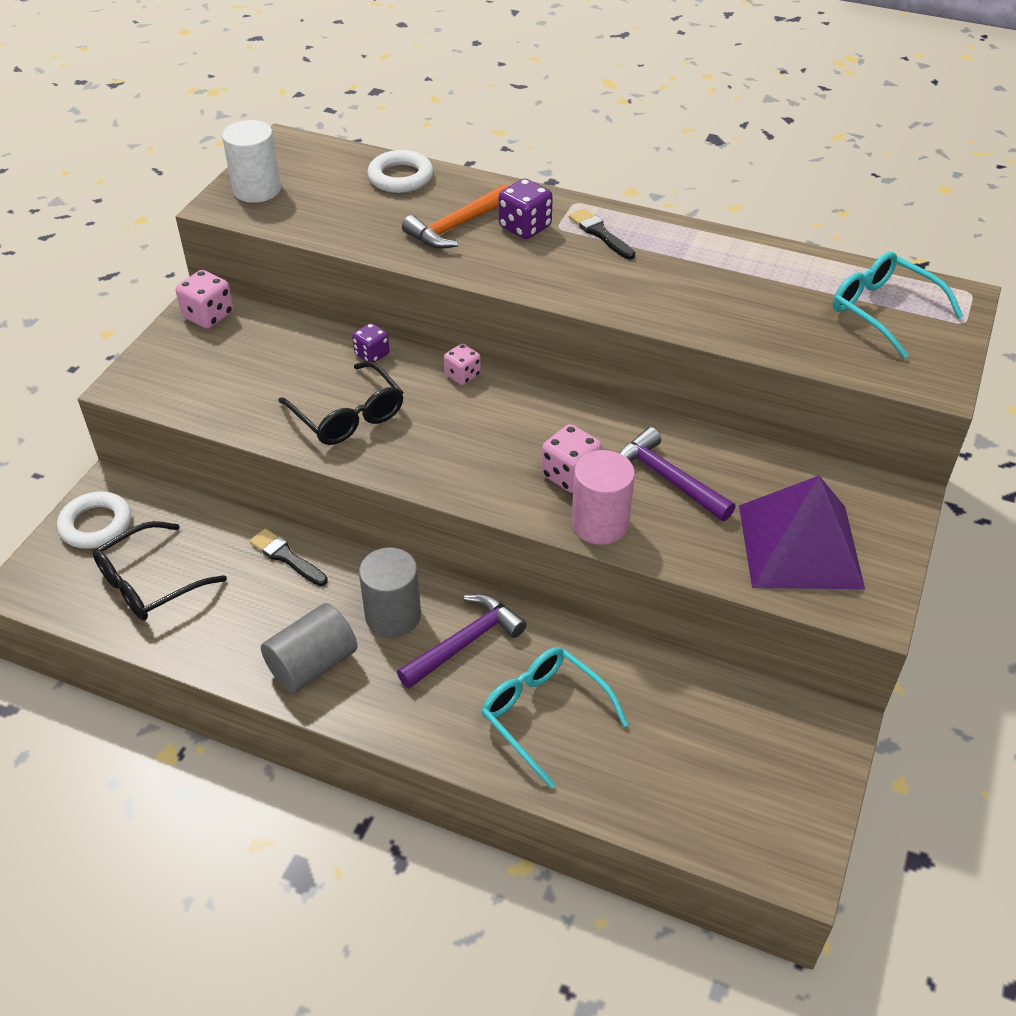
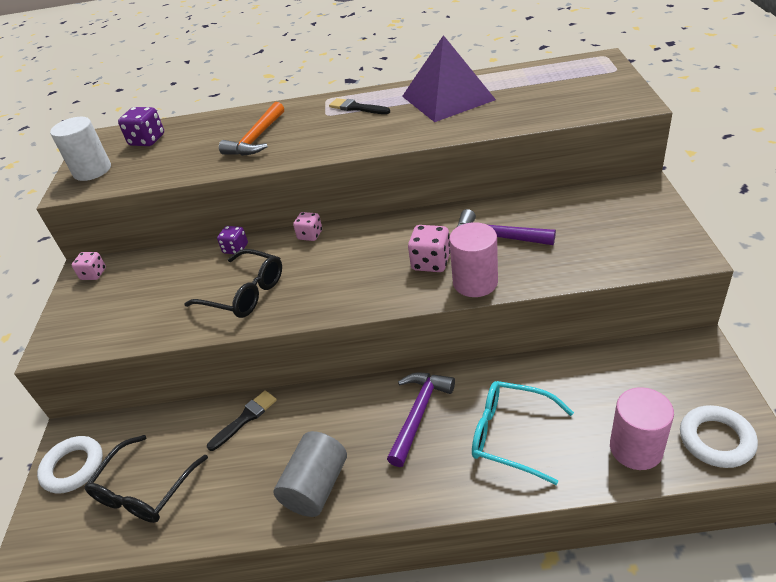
camera: 20 degrees left, 5 degrees down
(208, 316) = (93, 274): pink dice -> pink dice, size x0.67
(286, 557) = (245, 418): black brush -> black brush turned 120 degrees clockwise
(393, 616) = (353, 421): grey cylinder -> none
(400, 177) = (196, 127): white ring -> white ring (716, 440)
(525, 227) = (304, 122): purple dice -> purple dice (147, 140)
(665, 797) = (636, 448): none -> pink cylinder
(799, 546) = (611, 238): purple pyramid -> purple pyramid (447, 98)
(883, 310) = (566, 81): turquoise glasses -> none

